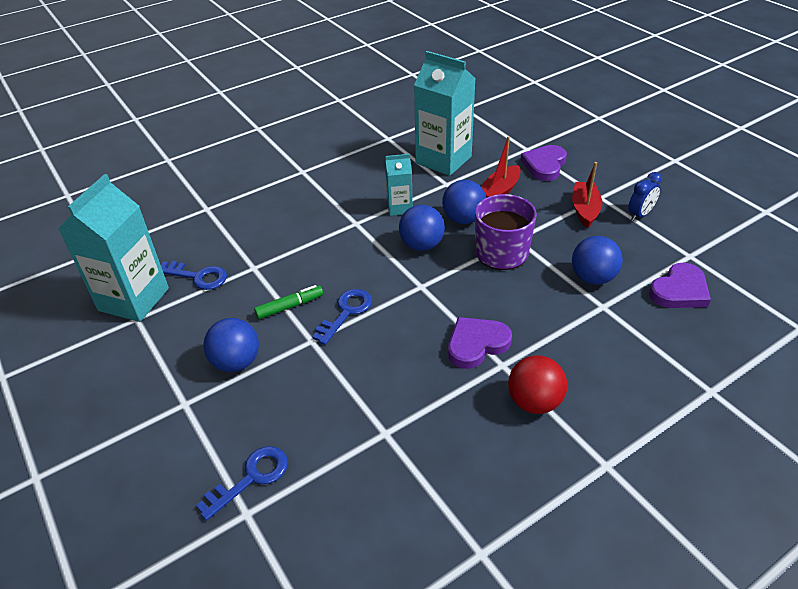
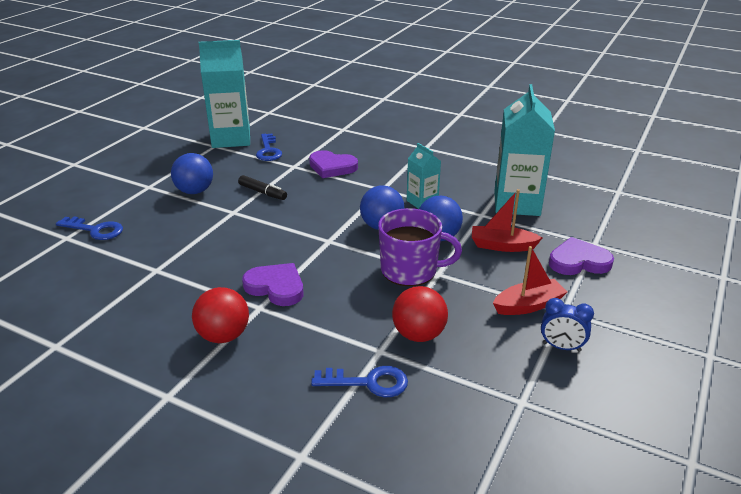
camera: 60 degrees right, 10 degrees down
(290, 306) = (262, 192): green marker -> black marker
(346, 312) = (272, 217): blue key -> blue key (368, 382)
(592, 278) = (418, 334): blue ball -> red ball
(679, 290) = (449, 404): purple heart -> purple heart (332, 167)

